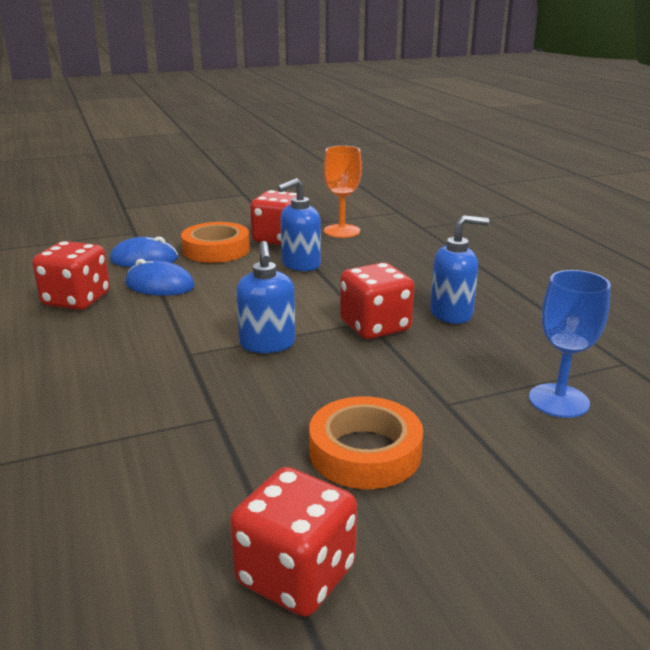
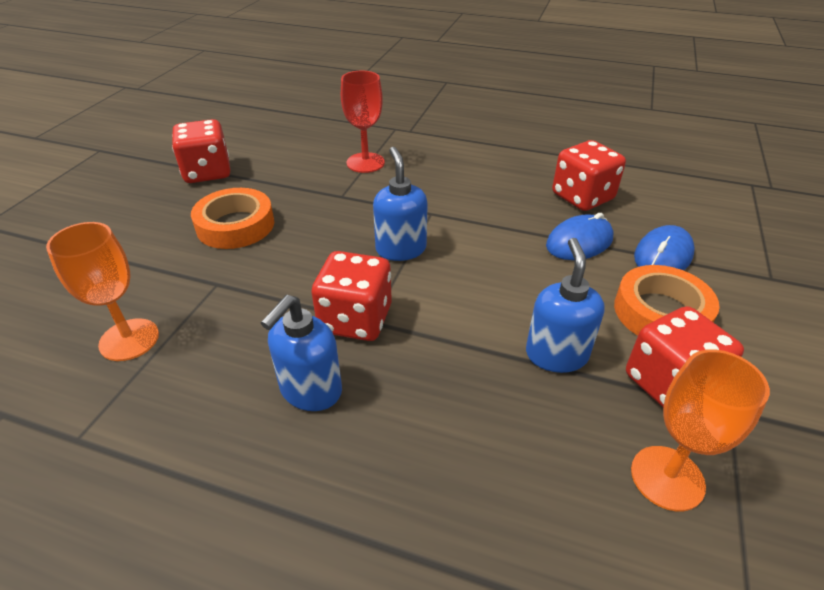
camera: 130 degrees right, 15 degrees up
(114, 440) = (365, 163): none -> red goblet
(267, 344) = (400, 249): blue soap dispenser -> blue soap dispenser turned 45 degrees clockwise
(558, 401) = (129, 339): blue goblet -> orange goblet

